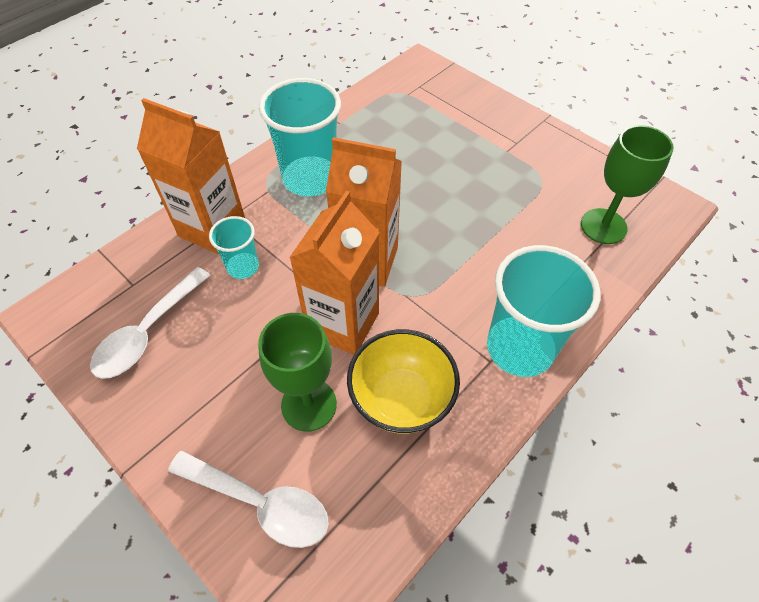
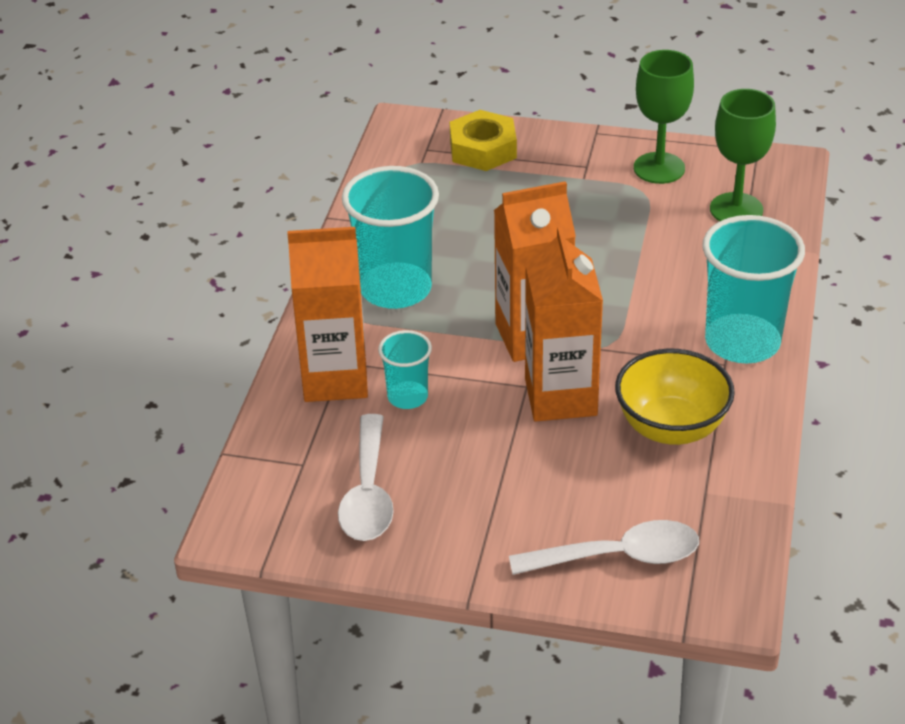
camera: 30 degrees left, 15 degrees down
(309, 404) = (590, 471): green goblet -> green goblet (659, 168)
(455, 101) = (483, 149): none -> yellow nut

